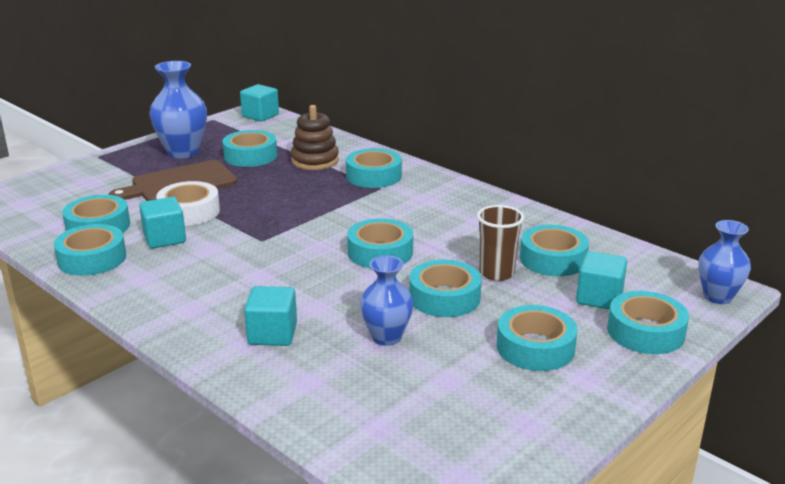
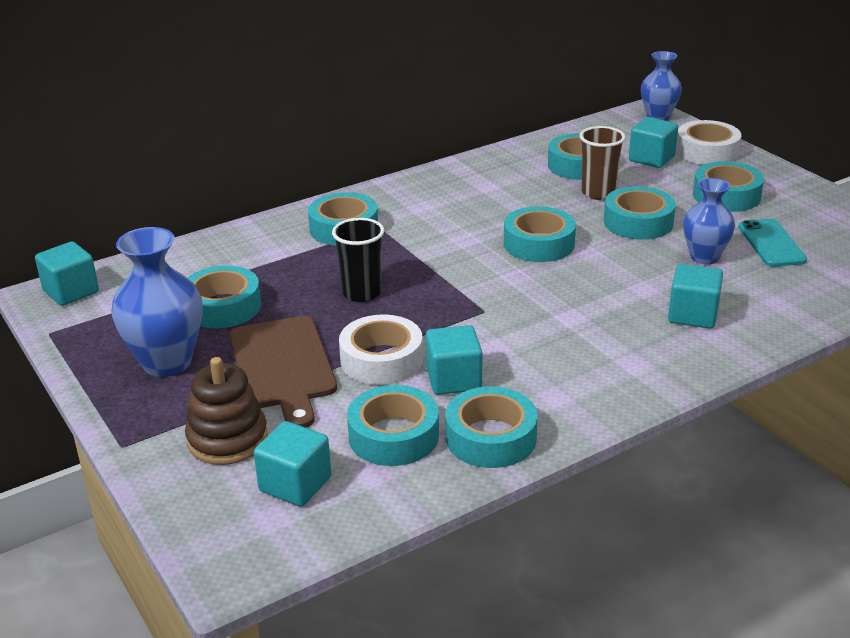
camera: 75 degrees left, 5 degrees up
(52, 204) = (295, 484): none -> turquoise cube
(278, 194) = (361, 293): none -> black cup
(315, 161) = (272, 261): brown stacking toy -> brown stacking toy (227, 439)
(433, 378) = (771, 243): none -> turquoise phone
(645, 332) = (707, 151): turquoise tape -> white tape

